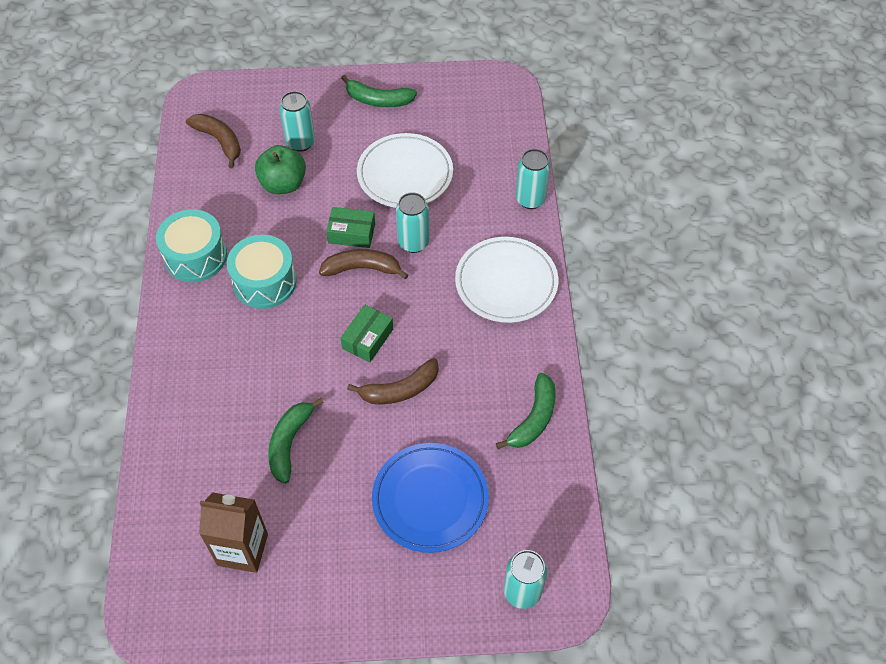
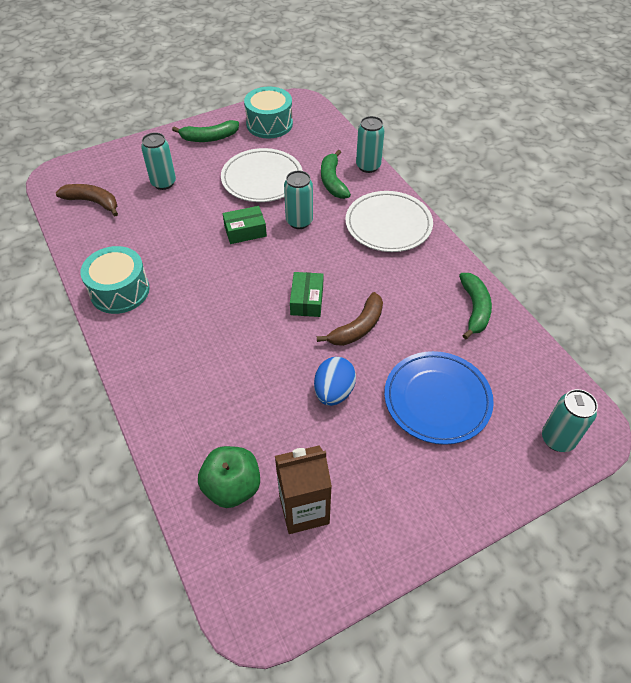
camera: 25 degrees left, 5 degrees down
(264, 282) = (193, 289): turquoise drum -> turquoise drum (269, 124)
(283, 184) = (166, 215): green apple -> green apple (232, 487)
(289, 442) = (291, 403): green banana -> green banana (332, 181)
(336, 448) = (334, 392): none -> blue egg
(362, 268) = (270, 252): brown banana -> none

